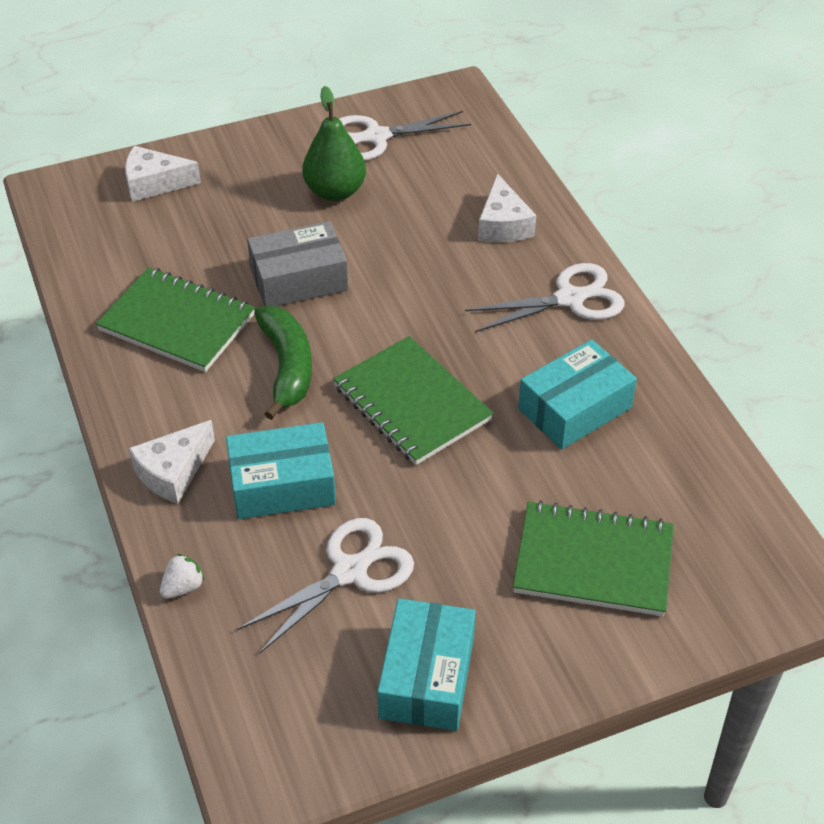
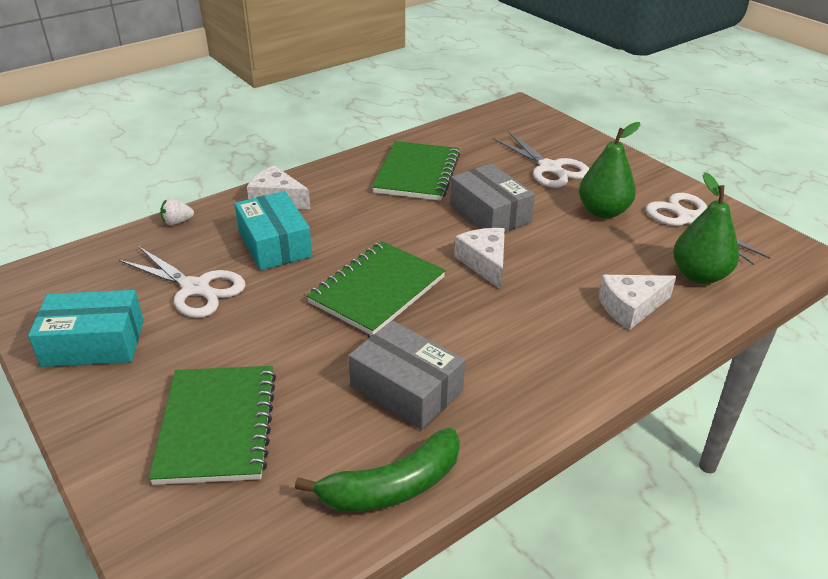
camera: 75 degrees right, 10 degrees down
(154, 183) = (552, 138): white cheese -> white cheese (485, 263)
(183, 587) = (177, 222): white strawberry -> white strawberry turned 135 degrees clockwise
(287, 367) = (393, 225): green banana -> green banana (392, 486)
(470, 164) = (699, 275): none -> green pear
(569, 299) = (554, 366): white scissors -> white scissors (550, 168)
(574, 408) = (406, 389): turquoise box -> grey box

